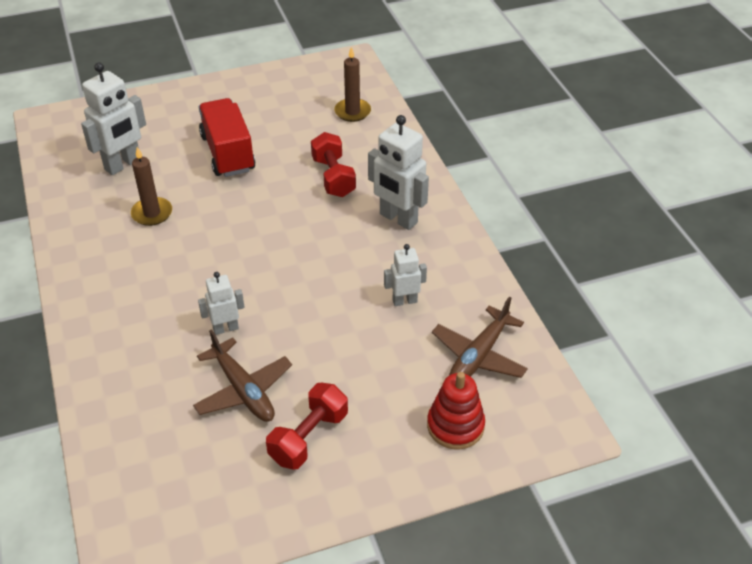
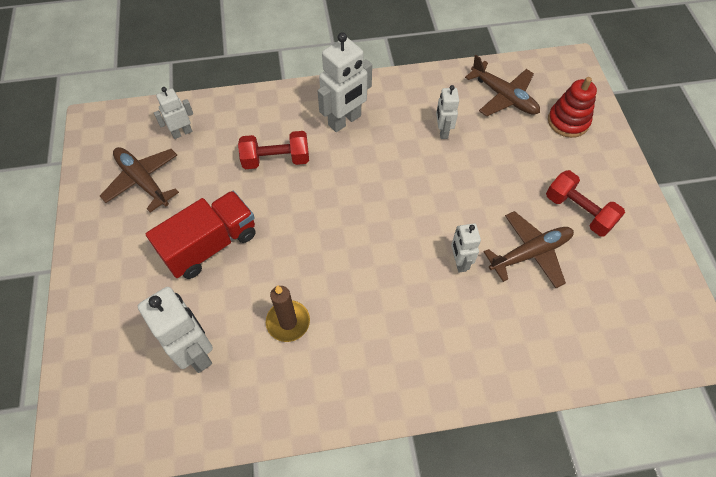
camera: 80 degrees left, 15 degrees up
(228, 153) = (210, 245): red truck -> red truck turned 150 degrees clockwise
(291, 101) = (143, 181): none -> brown plane
(352, 112) = (182, 132): brown candle -> white robot

